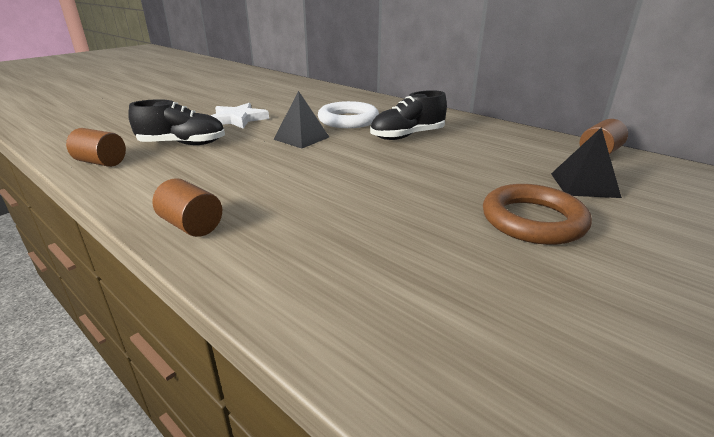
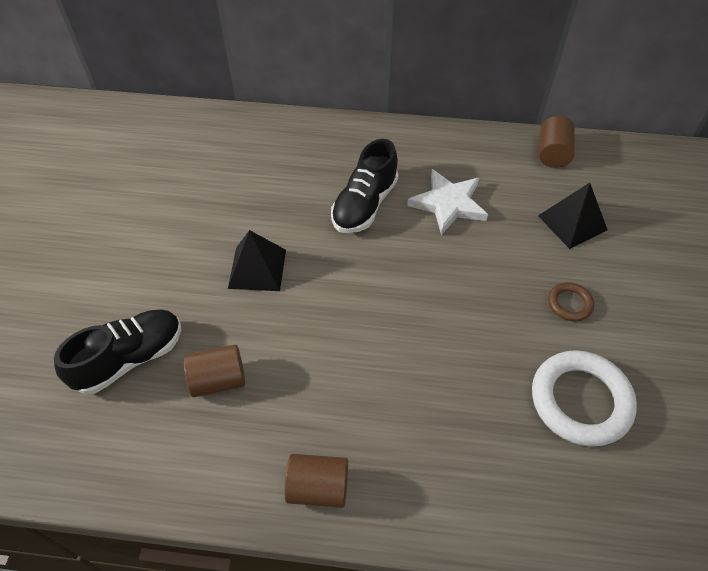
camera: 35 degrees left, 25 degrees up
(101, 162) = (78, 453): brown cylinder -> brown cylinder (218, 380)
(238, 119) = (130, 263): white star -> white star (448, 204)
(348, 120) = (269, 197): white ring -> white ring (580, 401)
(533, 220) = (569, 304): brown ring -> brown ring, size x0.49

